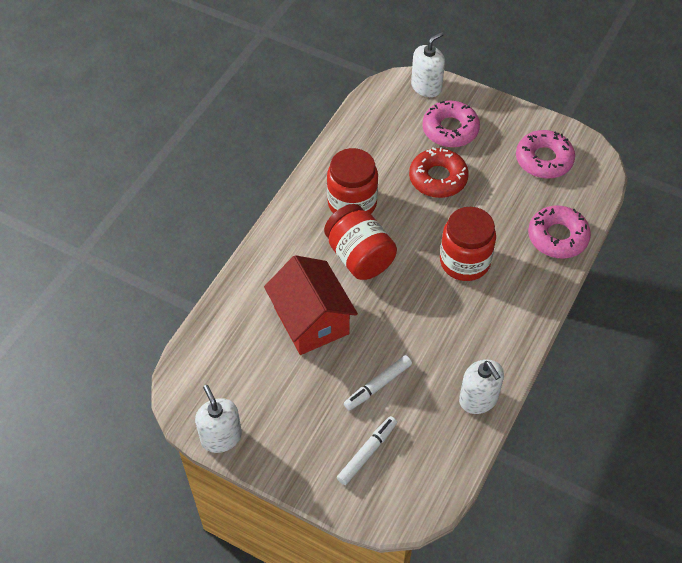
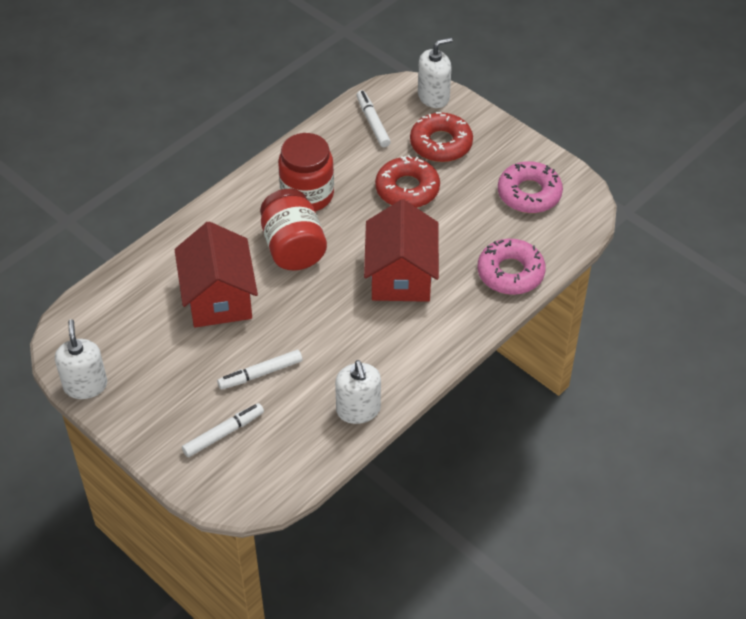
camera: 15 degrees right, 5 degrees down
(383, 122) = (372, 123): none -> white marker
(450, 129) = (441, 144): pink donut -> red donut
(465, 261) = (401, 276): red jar -> red house

